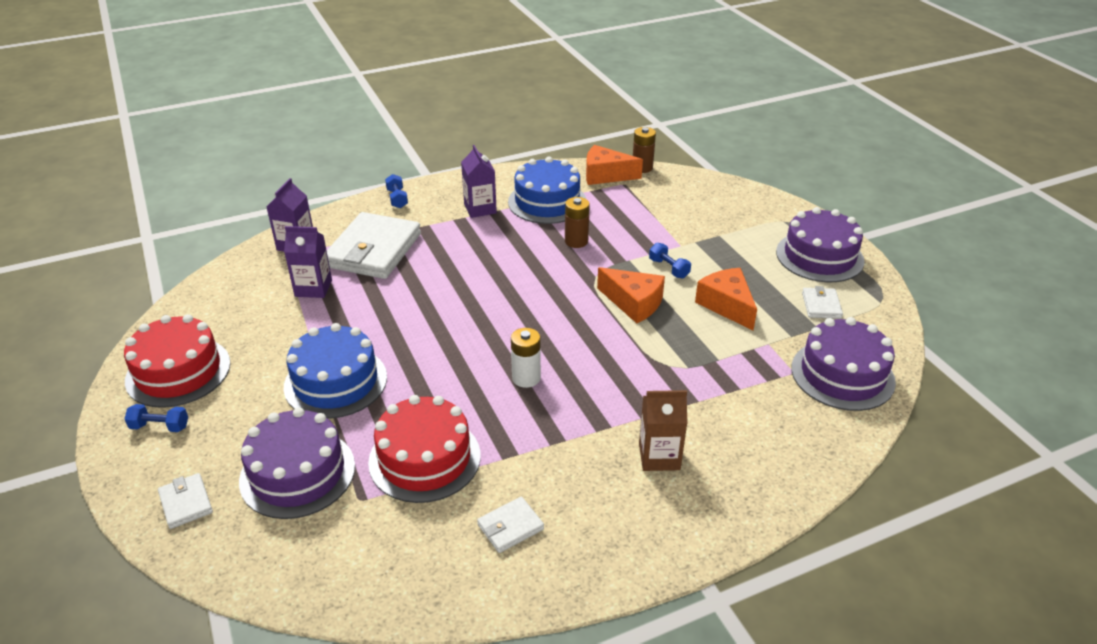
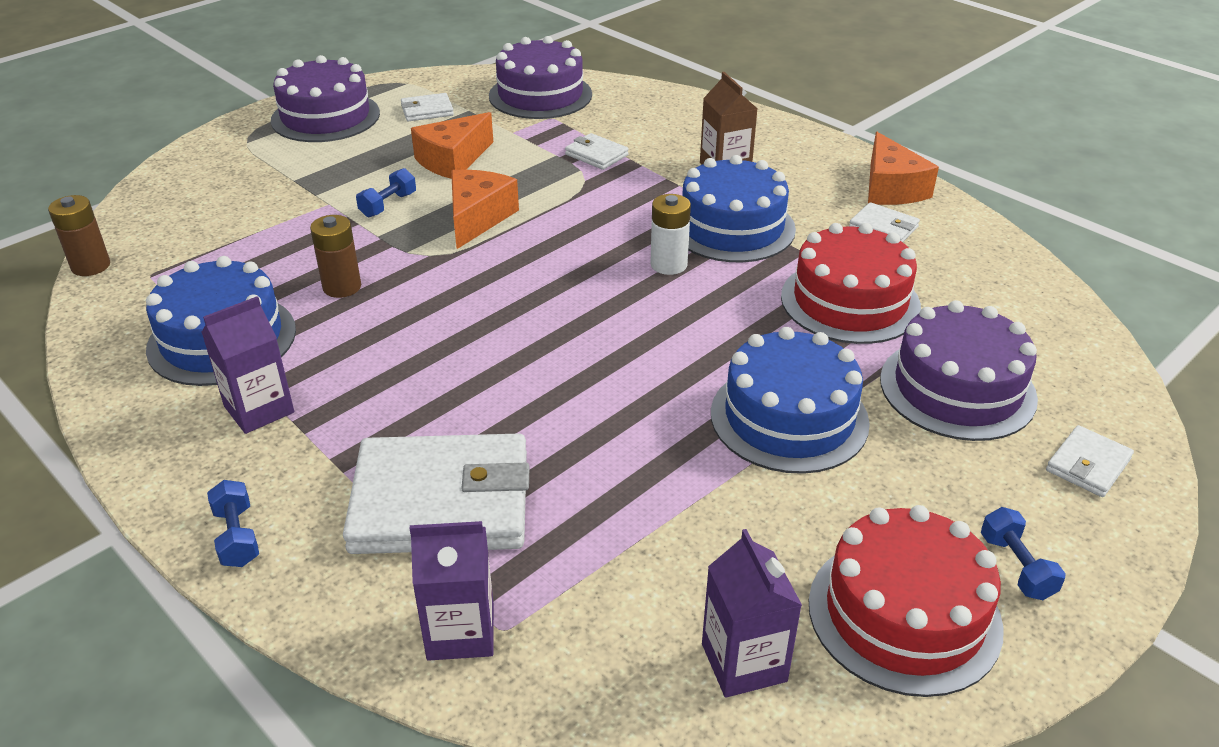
camera: 110 degrees left, 0 degrees up
(313, 288) = (591, 538): purple carton -> purple carton (744, 662)
(397, 199) = (237, 537): blue dumbbell -> blue dumbbell turned 75 degrees counterclockwise
(559, 428) = (732, 227): none -> blue cake
(605, 175) = (119, 297): orange cheese -> orange cheese (891, 188)
(711, 382) = (596, 155): none -> white wallet

